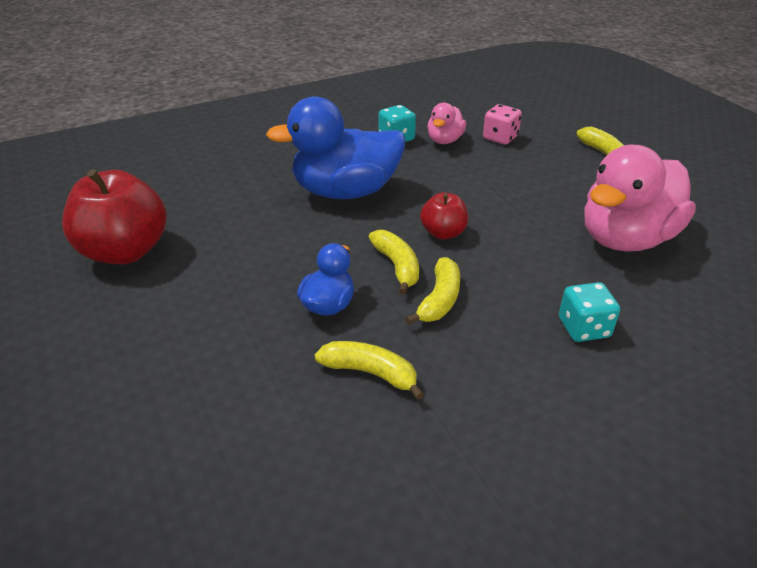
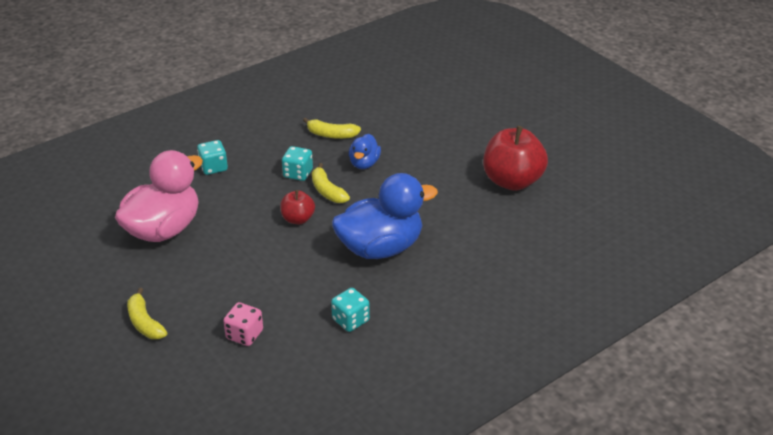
camera: 170 degrees right, 0 degrees up
(439, 300) = (298, 173): yellow banana -> turquoise dice
(445, 140) = (301, 323): pink duck -> none

